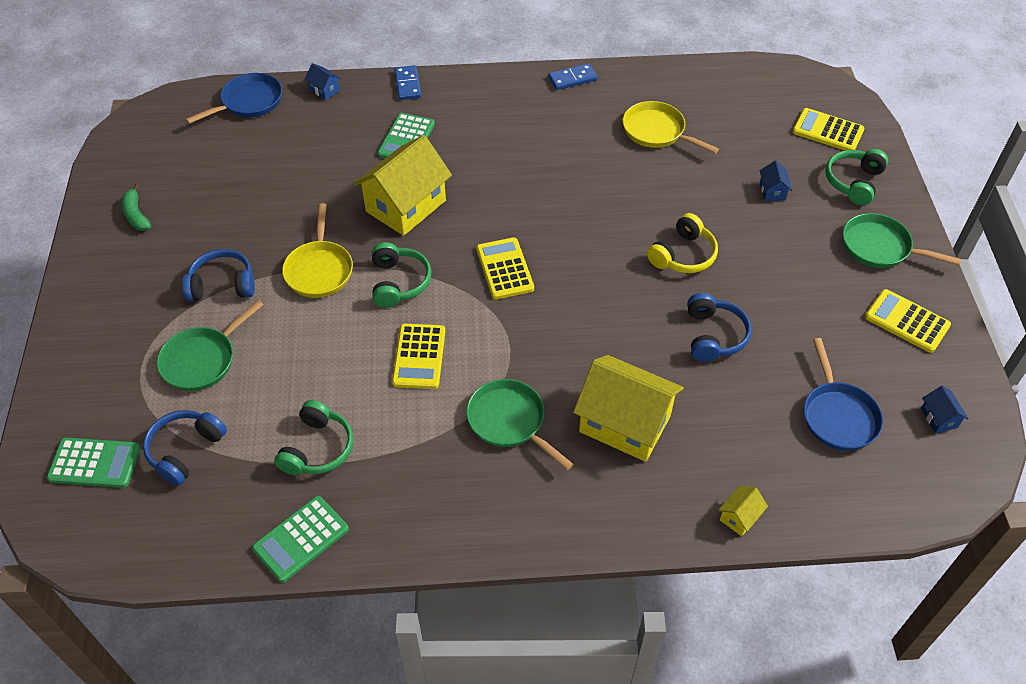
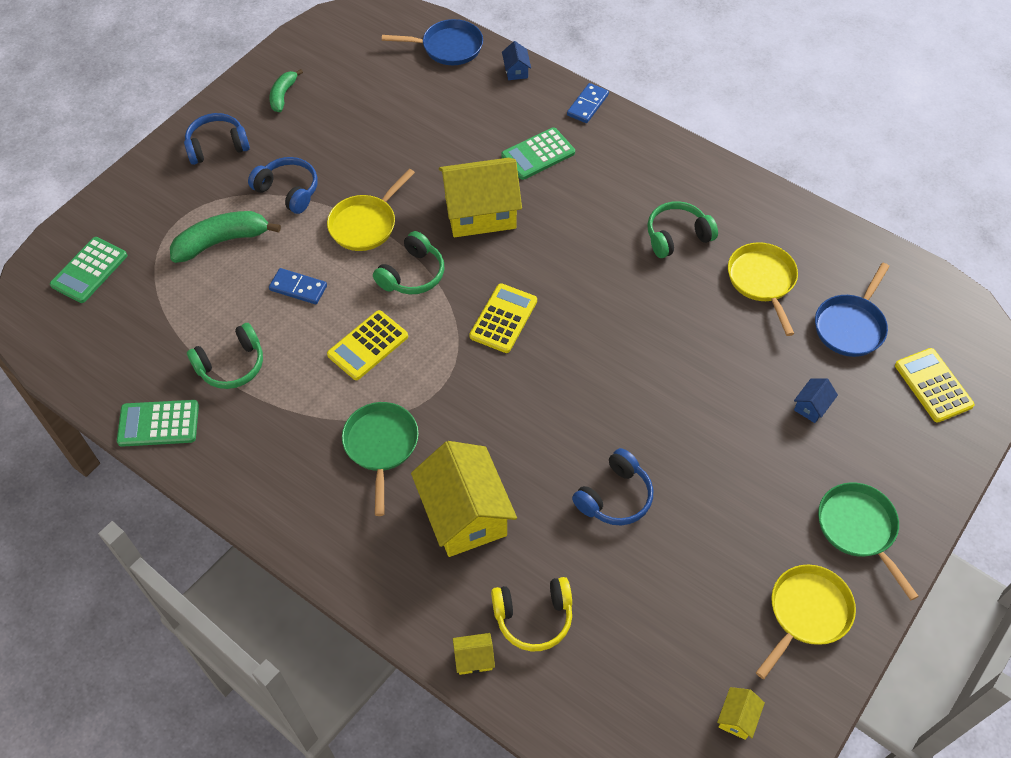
camera: 40 degrees right, 5 degrees up
(95, 463) = (89, 270): green calculator -> green calculator turned 75 degrees clockwise
(185, 450) = (149, 302): blue headphones -> blue headphones (217, 146)
(203, 360) = (222, 241): green pan -> green banana
(572, 78) = (736, 184): blue domino -> blue domino (298, 288)
(683, 255) = (664, 409): yellow headphones -> yellow headphones (533, 617)
(838, 415) = (647, 644): blue pan -> blue pan (850, 326)
(853, 182) = (903, 451): green headphones -> green headphones (677, 236)
(907, 321) = (806, 613): yellow calculator -> yellow pan
(939, 418) = (737, 718): blue house -> yellow house

